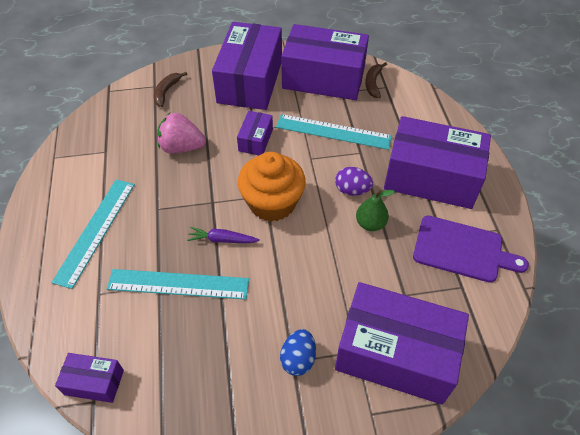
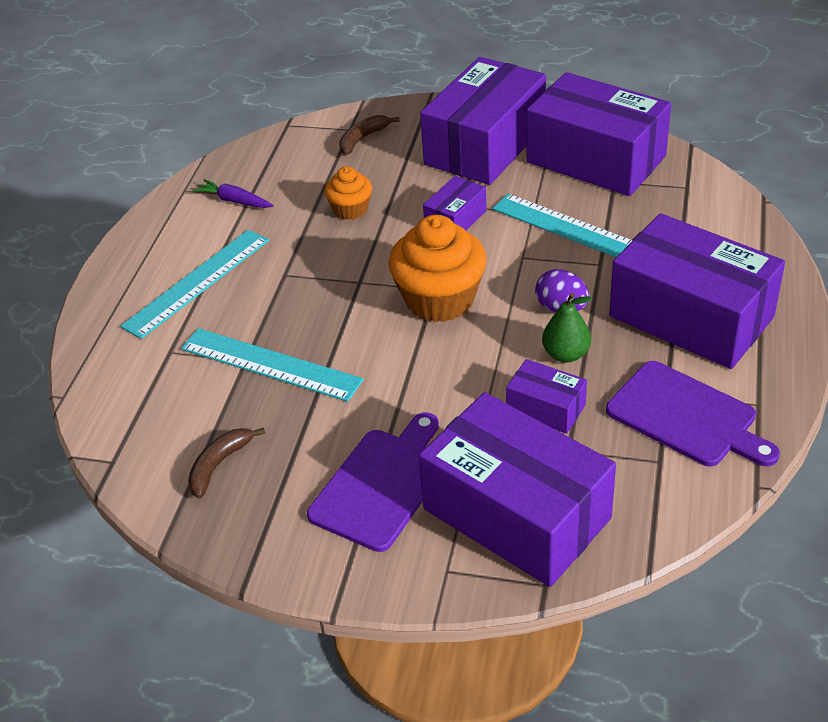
camera: 25 degrees right, 10 degrees down
(94, 382) = (122, 442): purple box -> purple box (546, 408)
(182, 147) = (350, 209): pink strawberry -> orange cupcake
(222, 240) = (351, 328): purple carrot -> purple carrot (234, 201)
(298, 359) = (381, 484): blue egg -> purple cutting board
(373, 83) = (668, 179): brown banana -> brown banana (219, 465)

